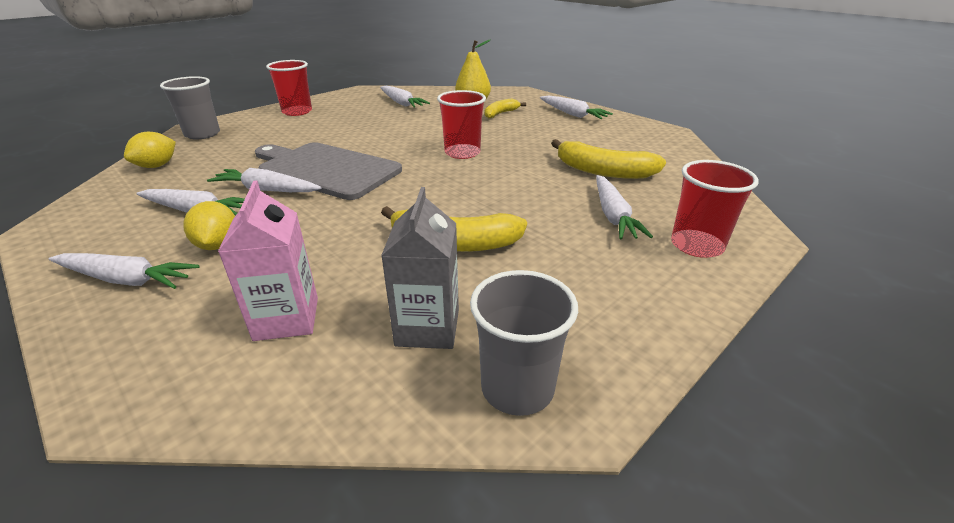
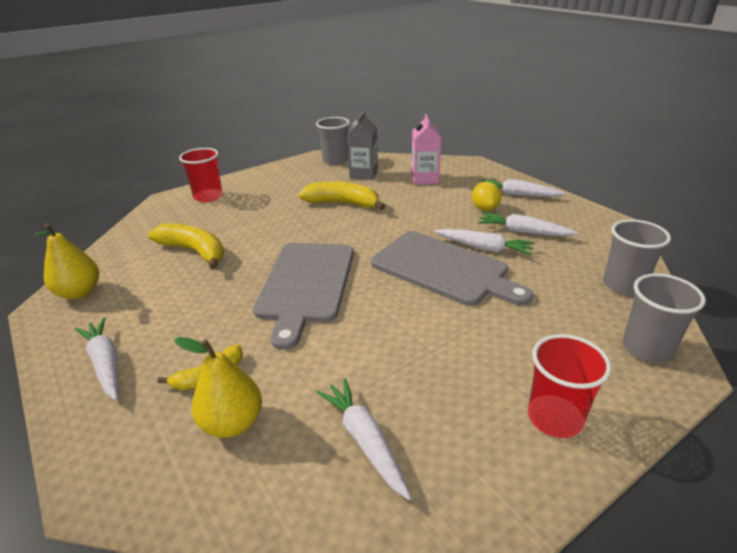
camera: 170 degrees left, 0 degrees up
(157, 166) = (623, 285): yellow lemon -> grey cup
(462, 153) = (306, 284): red cup -> grey cutting board
(613, 215) = (233, 214): white carrot -> none
(660, 139) = (79, 292): none -> yellow pear

